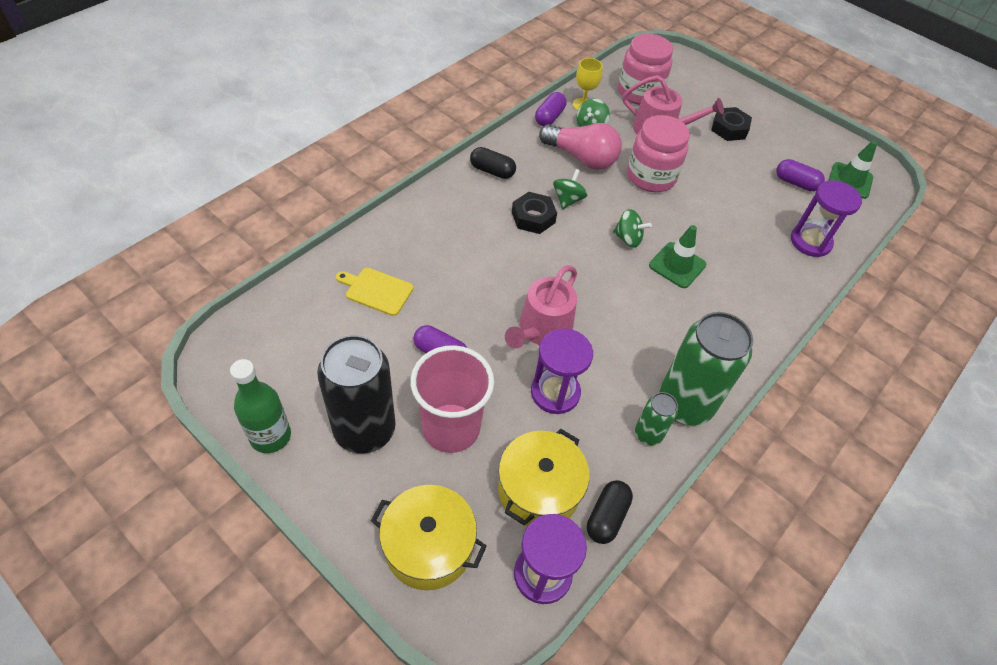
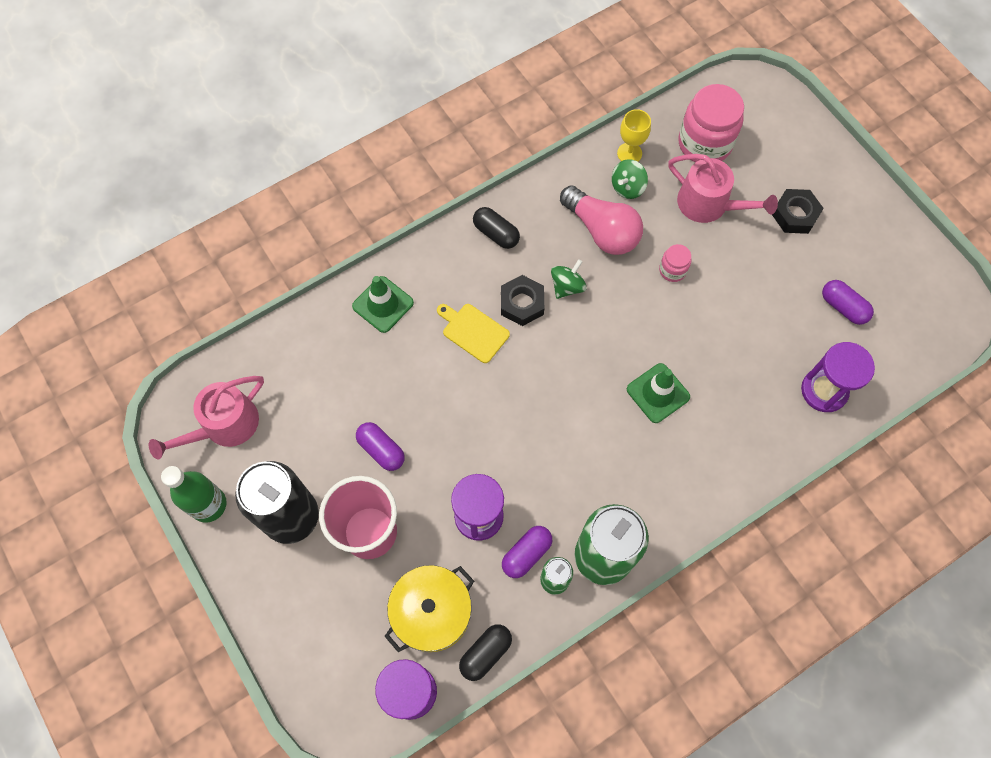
camera: 20 degrees right, 15 degrees up
(376, 290) = (338, 365): yellow cutting board -> yellow cutting board (473, 331)
(429, 546) = (320, 642): yellow pot -> none
(542, 329) = (488, 443): pink watering can -> pink watering can (224, 425)
(549, 117) = (584, 166): purple capsule -> purple capsule (526, 554)
(628, 238) = (616, 349): green spinning top -> none
(651, 177) = (672, 270): pink jar -> pink jar, size x0.49
(850, 180) = (912, 315): green traffic cone -> green traffic cone (383, 304)

